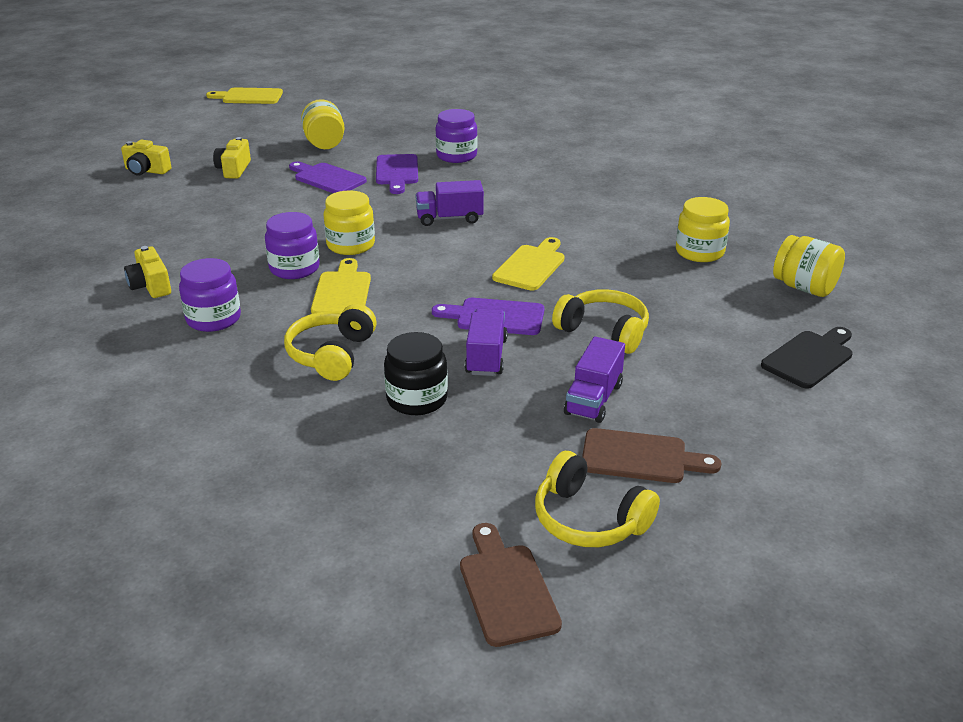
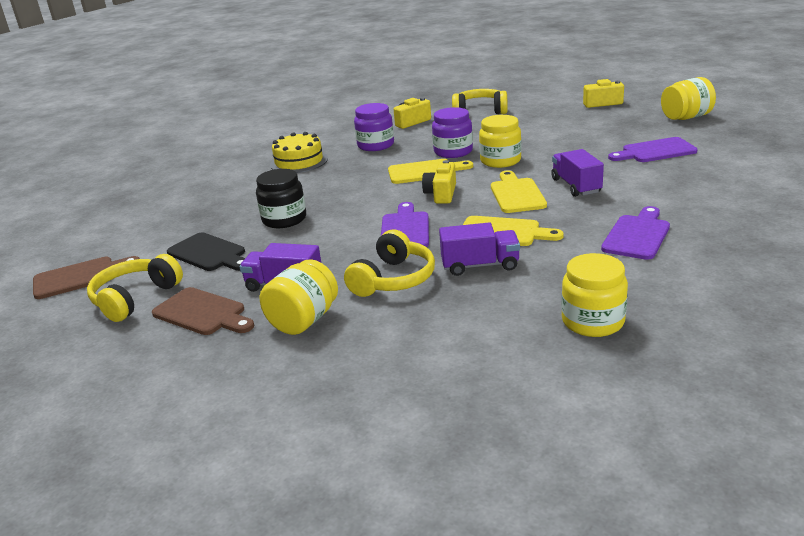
camera: 85 degrees right, 5 degrees down
(146, 171) = (575, 84): yellow camera -> yellow camera (441, 194)
(213, 385) = (299, 161): none -> yellow cake
(249, 97) = (754, 77): yellow cutting board -> yellow cutting board (516, 194)
(327, 178) = (615, 131): purple cutting board -> purple cutting board (637, 235)
(331, 354) = (338, 184): yellow headphones -> yellow headphones (480, 111)
(456, 156) = (722, 167): purple jar -> none
(486, 357) = (343, 234): purple truck -> purple truck (480, 265)
(640, 457) = (202, 313): brown cutting board -> brown cutting board turned 60 degrees counterclockwise
(804, 287) = (539, 405): yellow jar -> yellow jar (304, 320)
(810, 358) = (367, 407): black cutting board -> black cutting board (209, 254)

